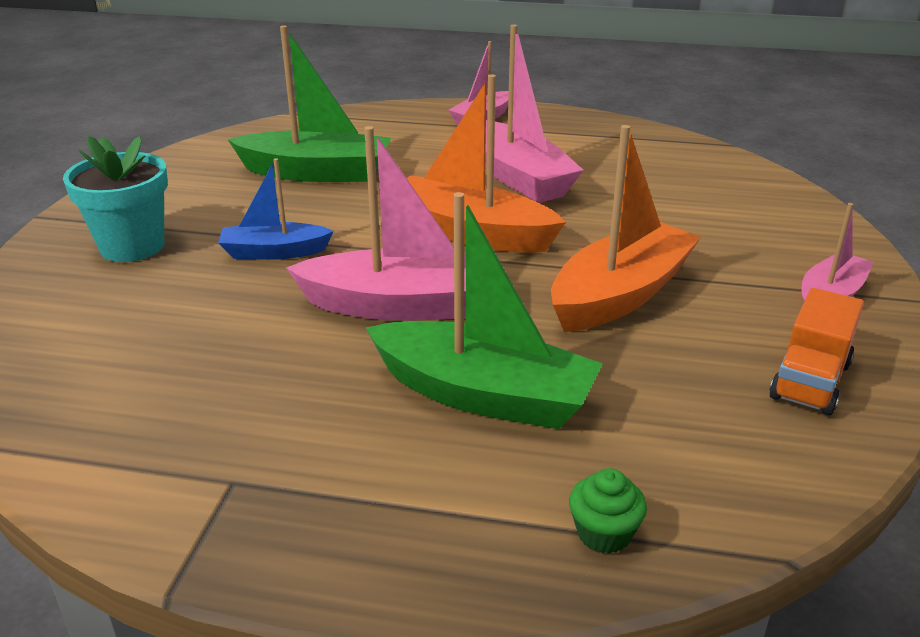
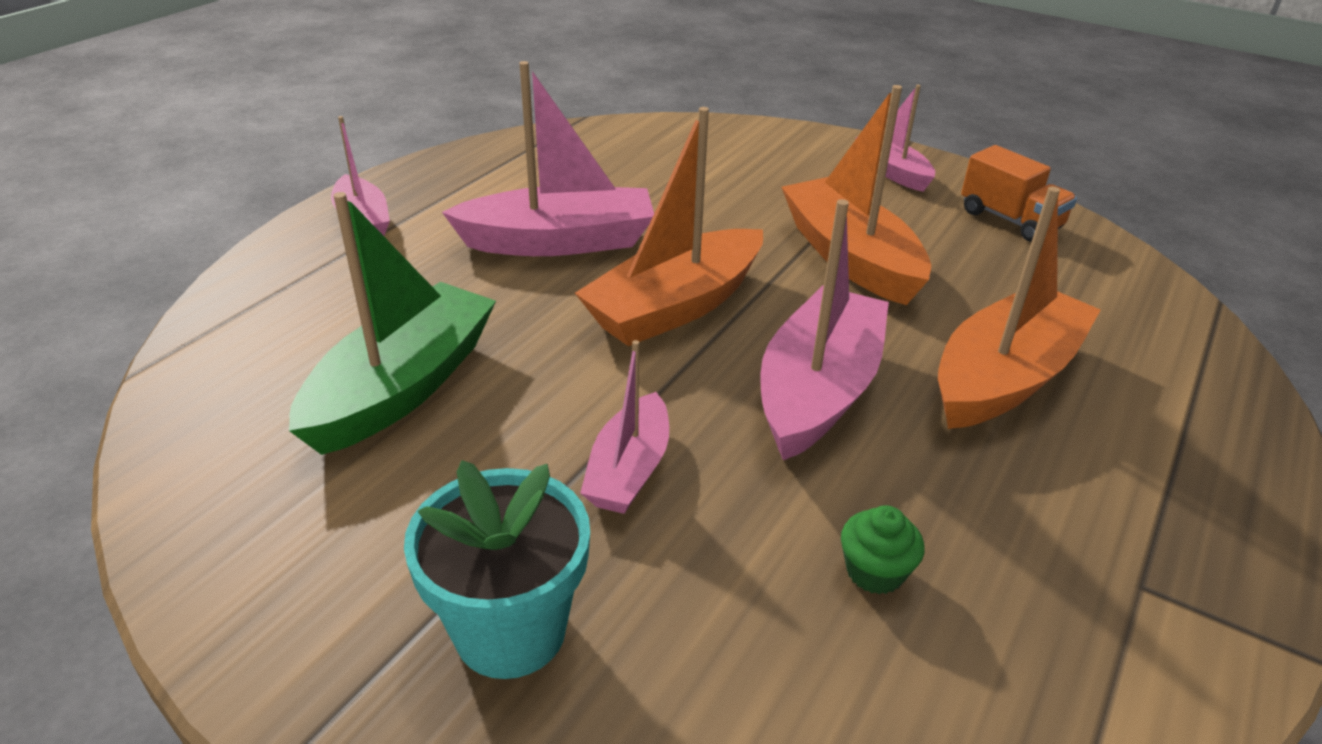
camera: 70 degrees left, 5 degrees up
(274, 252) = (629, 470): blue boat -> pink boat
(483, 395) = (1004, 378): green boat -> orange boat
(604, 533) = (1202, 367): green cupcake -> green cupcake (875, 571)

